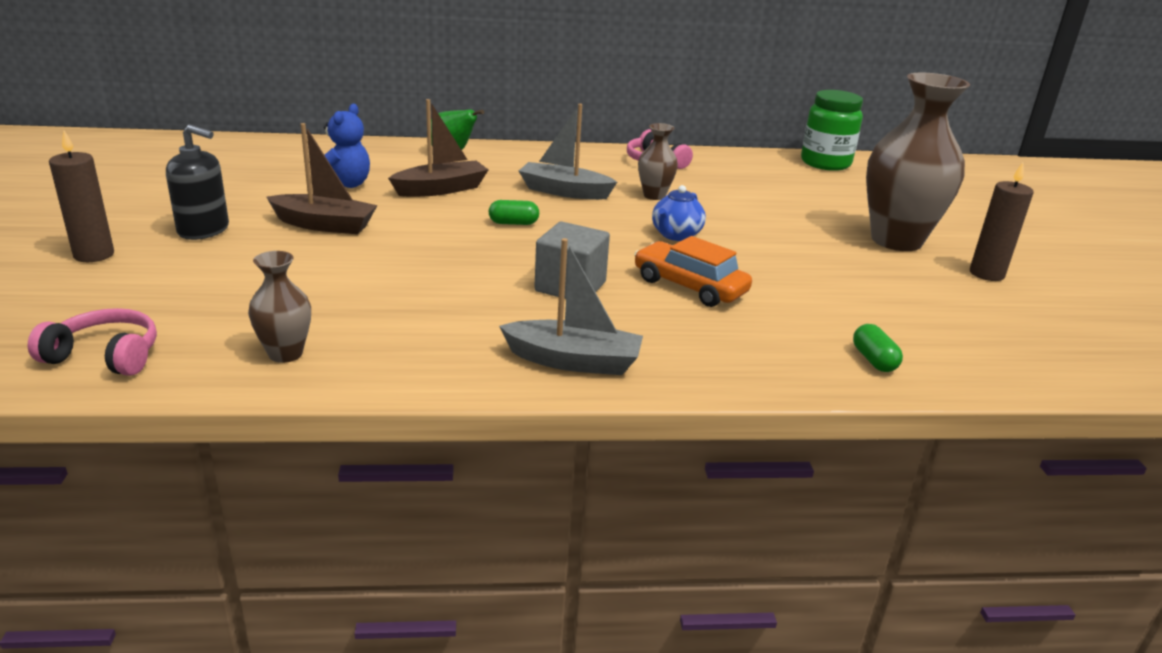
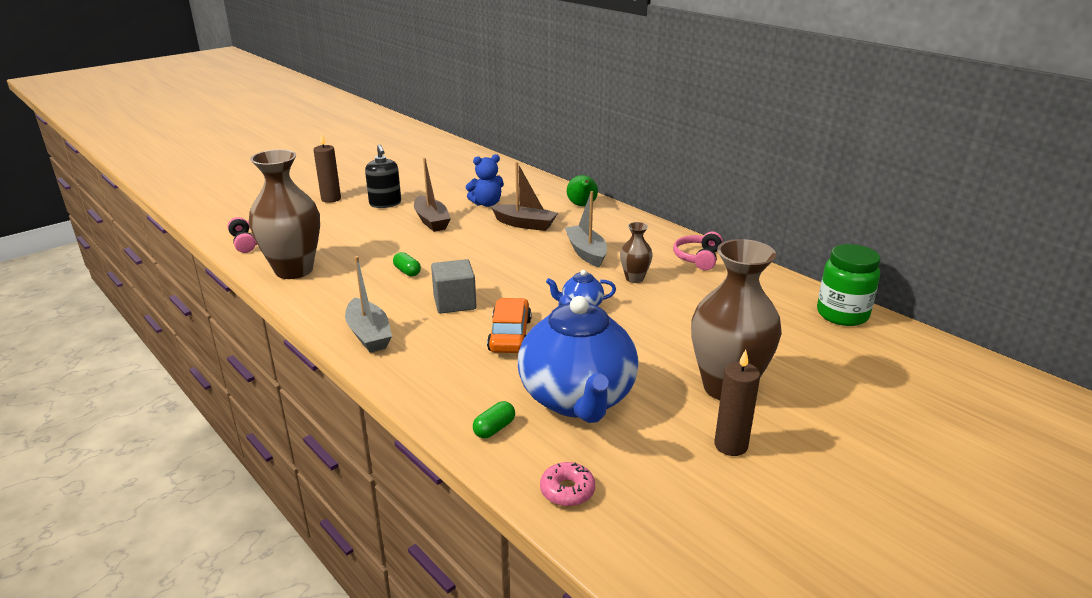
camera: 55 degrees right, 0 degrees up
(285, 354) = (294, 270): brown vase -> brown vase, size x2.11
(513, 223) = (513, 258): green capsule -> green capsule (407, 272)
(856, 302) = (577, 399): none -> blue teapot
(1012, 364) = (567, 491): none -> pink donut

